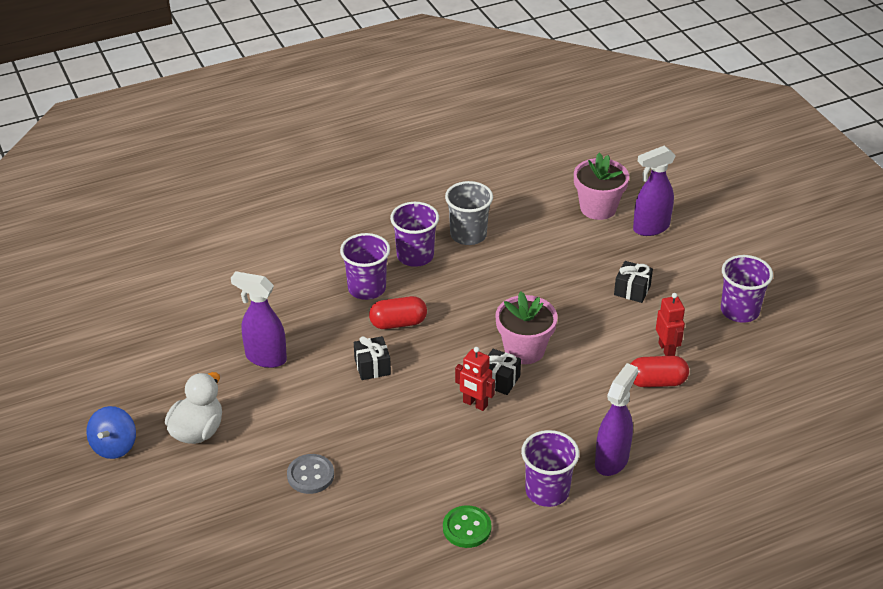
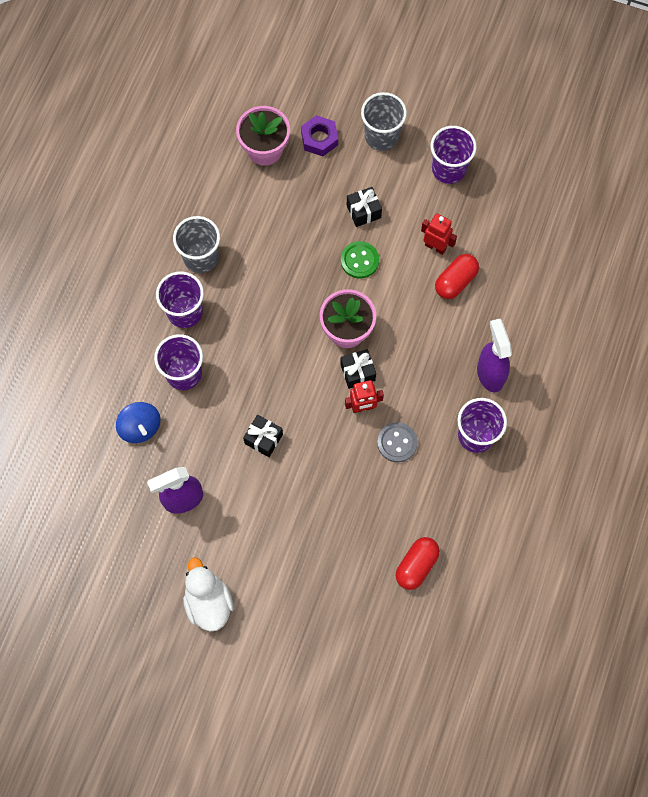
camera: 45 degrees left, 30 degrees up
(114, 446) = (167, 668): blue spinning top -> blue spinning top (140, 427)
(310, 475) = (321, 564): grey button -> grey button (397, 443)
(398, 323) = (239, 385): red capsule -> red capsule (416, 565)
(467, 528) = (458, 510): green button -> green button (359, 260)
(650, 228) = (319, 139): purple spray bottle -> purple nut
(705, 257) = (381, 136): none -> grey cup

